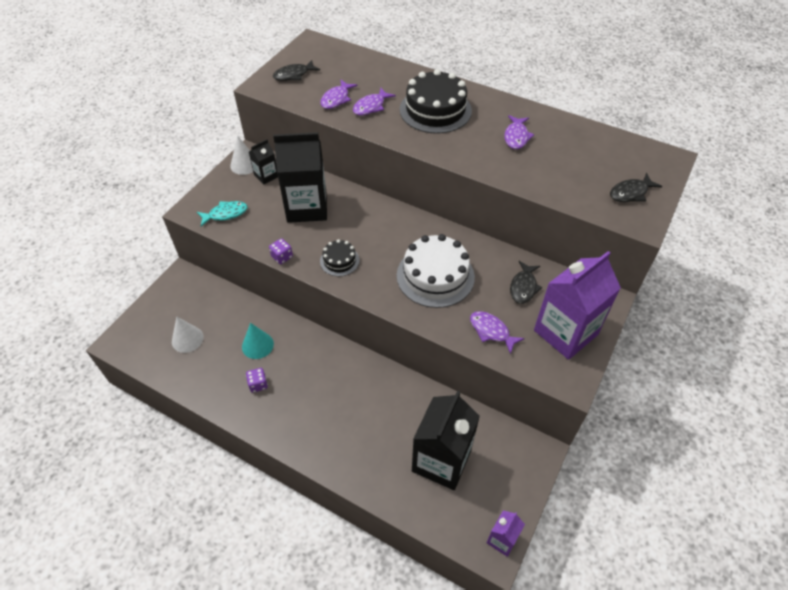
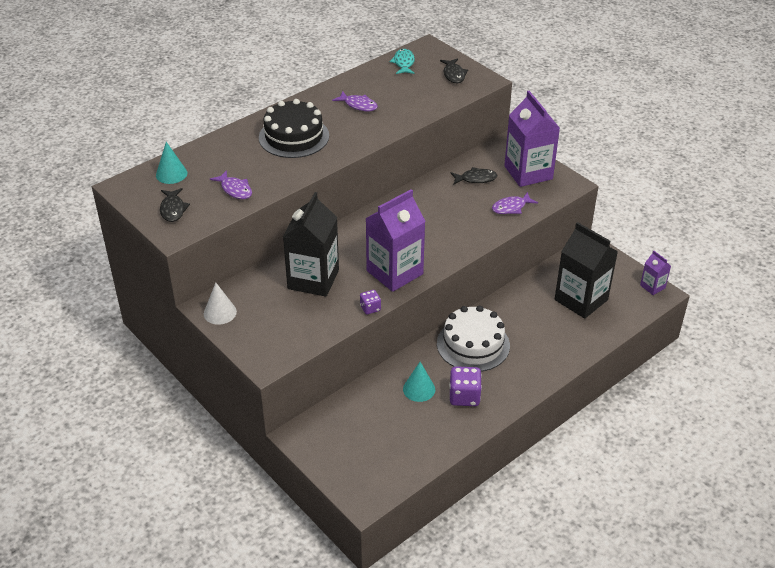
camera: 70 degrees left, 10 degrees down
(187, 339) = (386, 441): white cone -> none
(225, 214) = (288, 338): turquoise fish -> turquoise fish (404, 63)
(258, 384) = (464, 396): purple dice -> purple dice, size x1.74
(266, 176) = (248, 299): black carton -> none
(339, 261) = (394, 272): black cake -> purple carton
(340, 60) = (171, 174): none -> turquoise cone
(371, 106) = (262, 171): purple fish -> none
(435, 276) = (441, 221): white cake -> white cake (473, 344)
(523, 287) = (476, 179): black fish -> black fish turned 45 degrees counterclockwise

